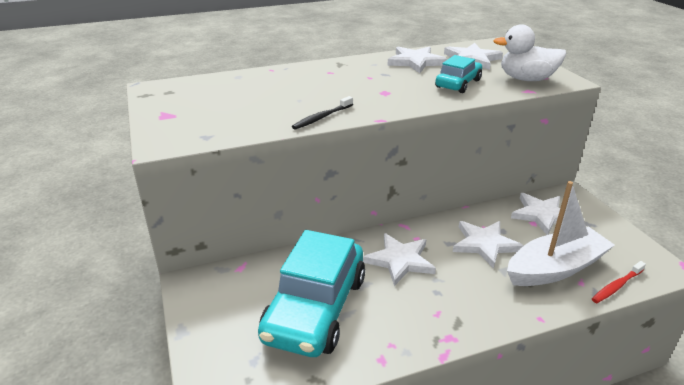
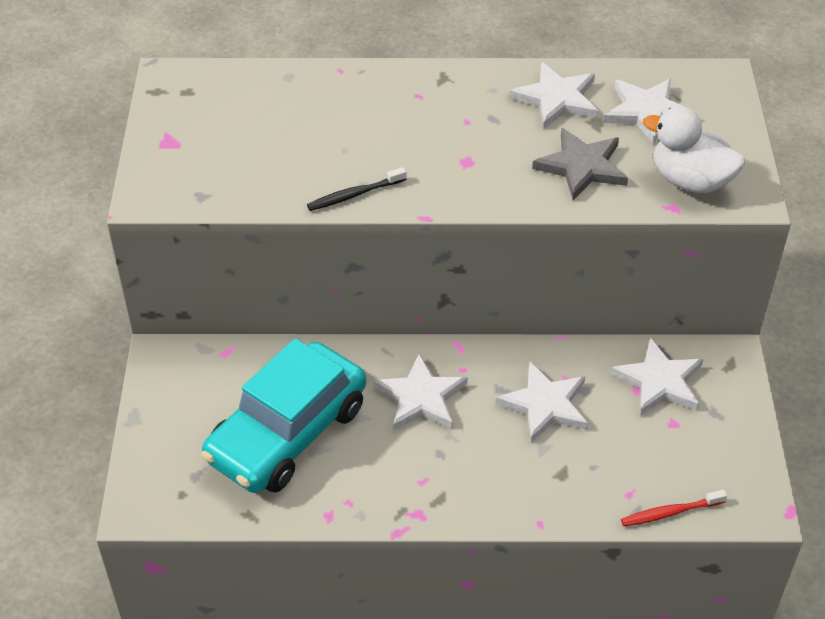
camera: 20 degrees right, 15 degrees up
(458, 83) = (582, 167): turquoise car -> grey star
(555, 268) = (611, 465): white boat -> none

